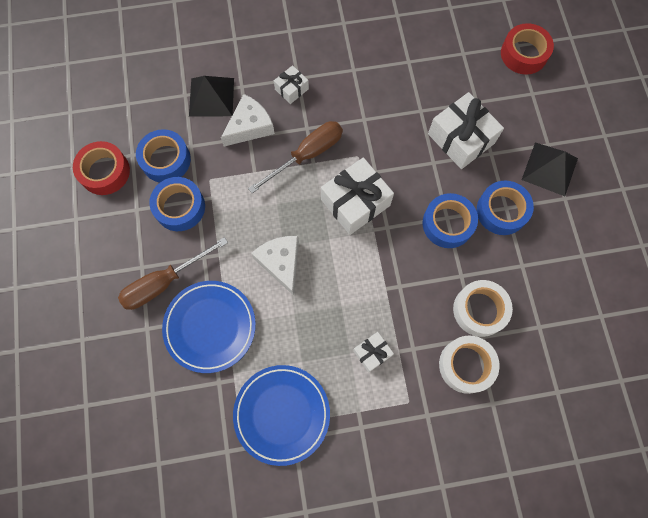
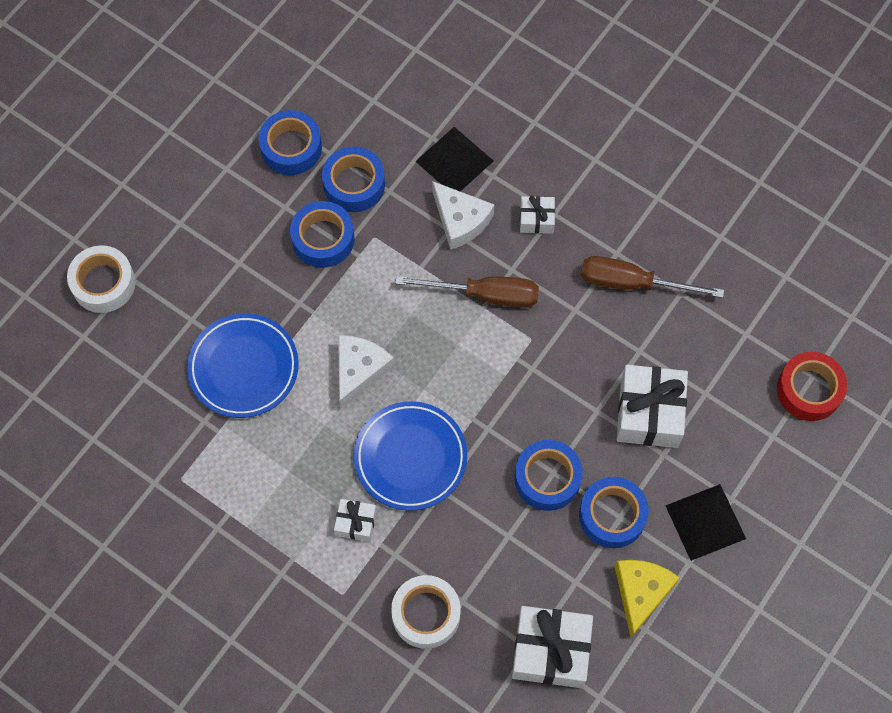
camera: 45 degrees right, 5 degrees down
(105, 172) = (291, 148): red tape -> blue tape
(164, 282) = (244, 293): brown screwdriver -> brown screwdriver (632, 283)
(250, 126) = (460, 220): white cheese -> white cheese turned 45 degrees clockwise
(282, 414) = (228, 497): blue plate -> blue plate (410, 458)
(355, 202) = (483, 379): white gift -> white gift (550, 651)
(479, 310) = (491, 581): white tape -> white tape (103, 283)
(560, 238) = (641, 593): none -> yellow cheese

